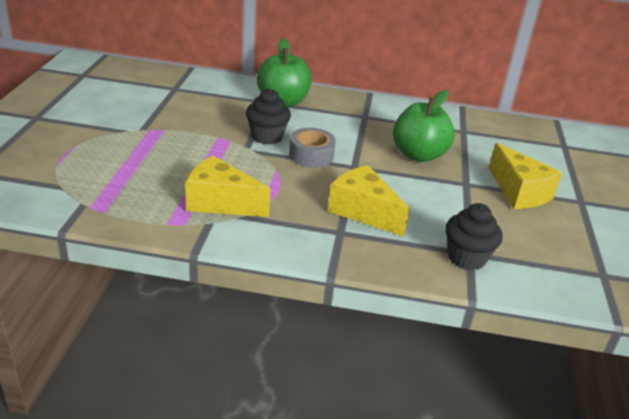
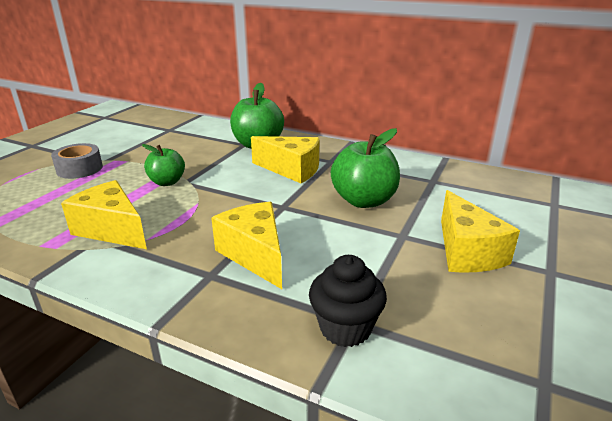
camera: 20 degrees right, 5 degrees down
(228, 150) = (167, 182): none -> green apple
(267, 137) = (215, 173): black cupcake -> none
(311, 155) = (245, 192): grey tape -> grey tape (79, 169)
(336, 128) = (292, 170): none -> yellow cheese

